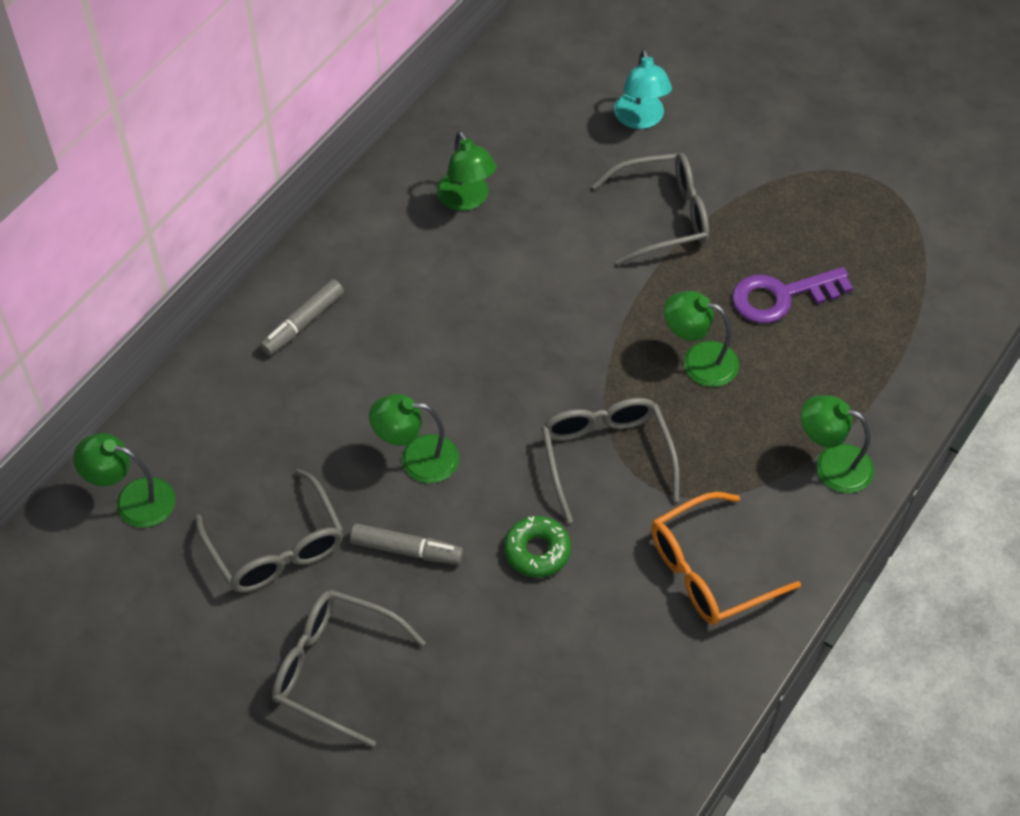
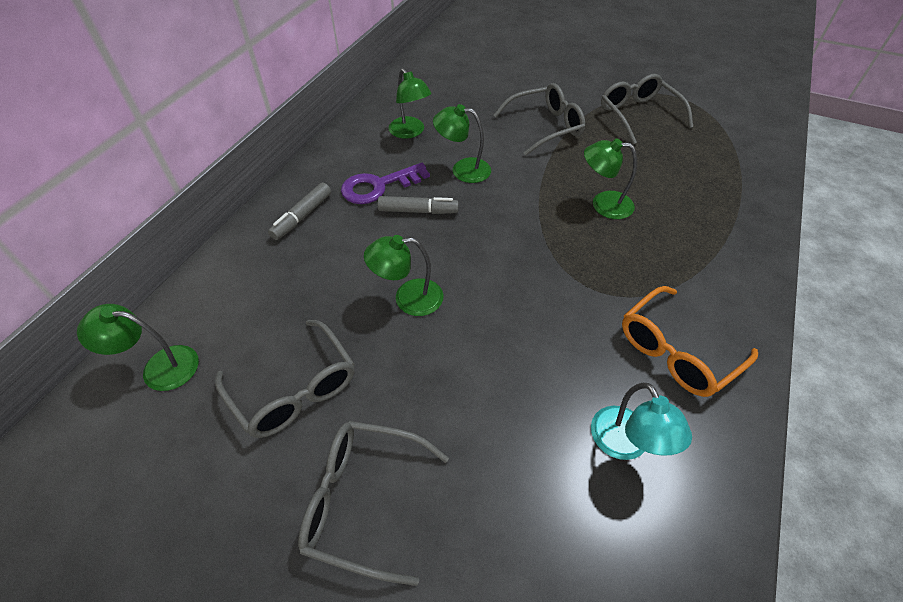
camera: 10 degrees left, 5 degrees down
(406, 549) = (413, 373): grey marker -> grey marker (418, 211)
(537, 551) = (527, 357): green donut -> none
(606, 456) = (559, 276): grey glasses -> grey glasses (638, 115)
(640, 119) = (512, 82): turquoise lamp -> turquoise lamp (626, 444)
(781, 297) = (642, 161): purple key -> purple key (378, 186)
(832, 464) = (731, 258): green lamp -> green lamp (463, 169)

